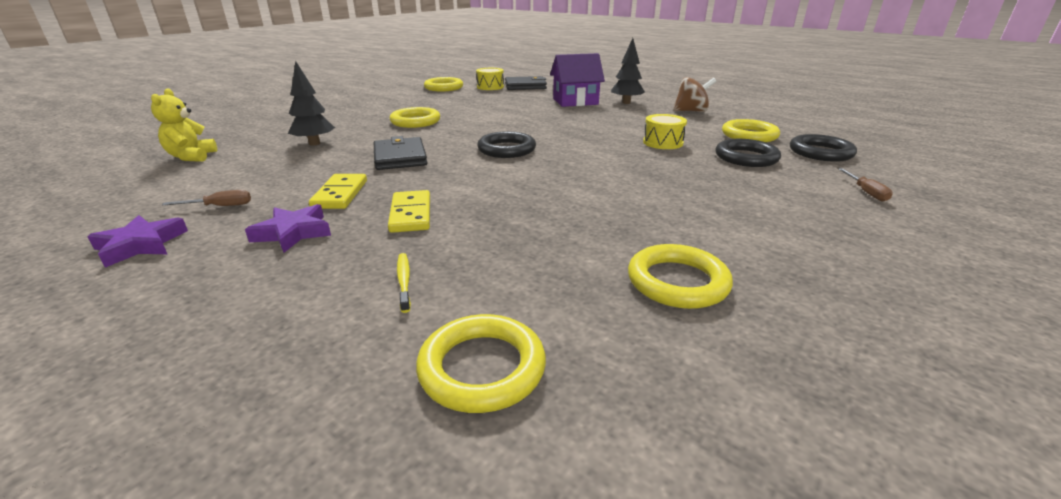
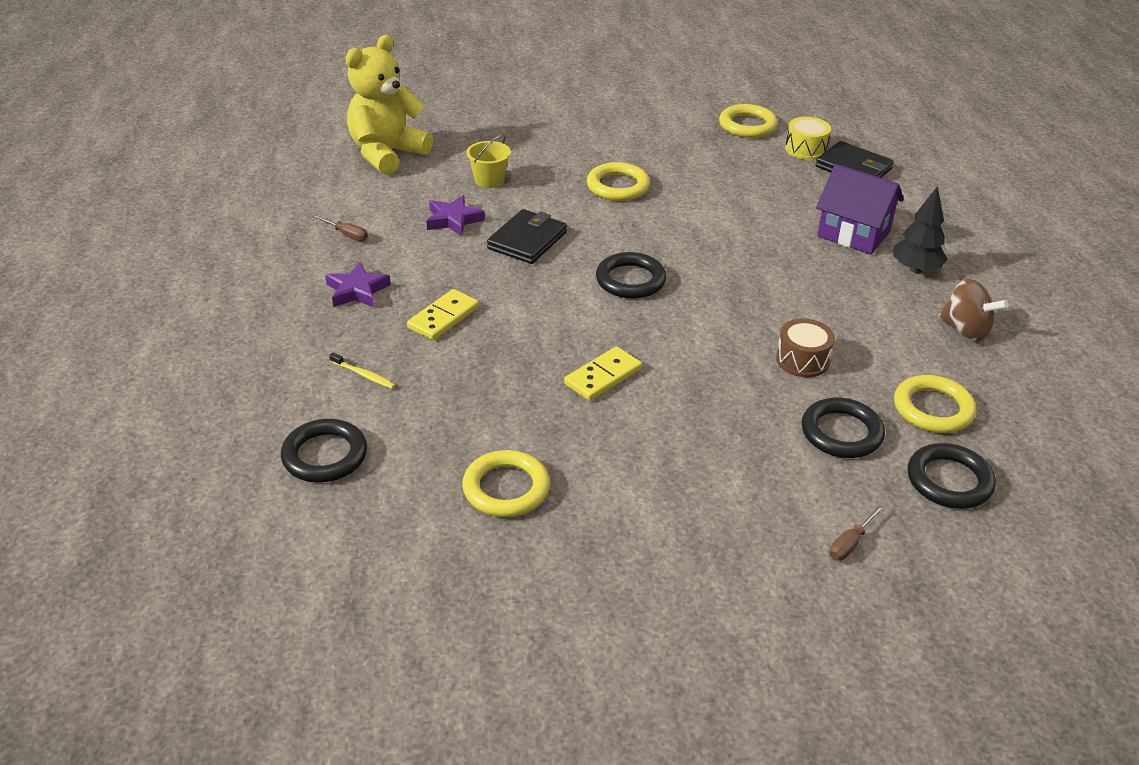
camera: 45 degrees right, 10 degrees up
(141, 245) = (275, 251): purple star -> purple star (453, 220)
(192, 157) = (387, 154): yellow teddy bear -> yellow teddy bear, size x1.78
(314, 143) = (489, 180): black tree -> yellow bucket
(340, 194) = (428, 265): yellow domino -> yellow domino (603, 377)
(404, 281) = (363, 375): yellow toothbrush -> yellow toothbrush turned 90 degrees clockwise
(482, 368) = (325, 455): yellow ring -> black ring
(662, 142) = (802, 360): yellow drum -> brown drum

